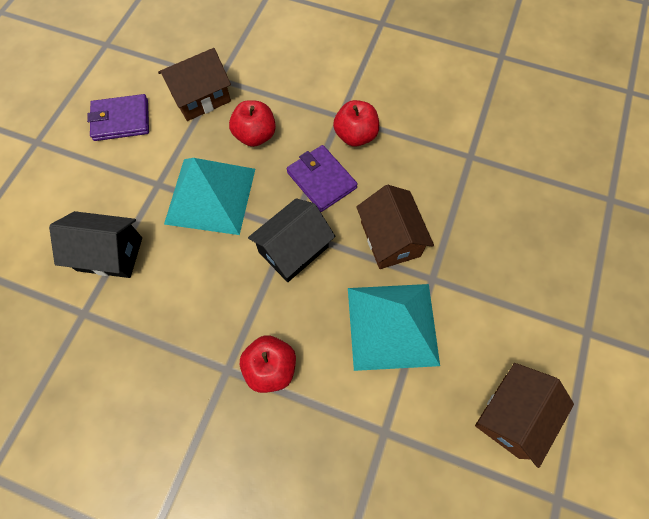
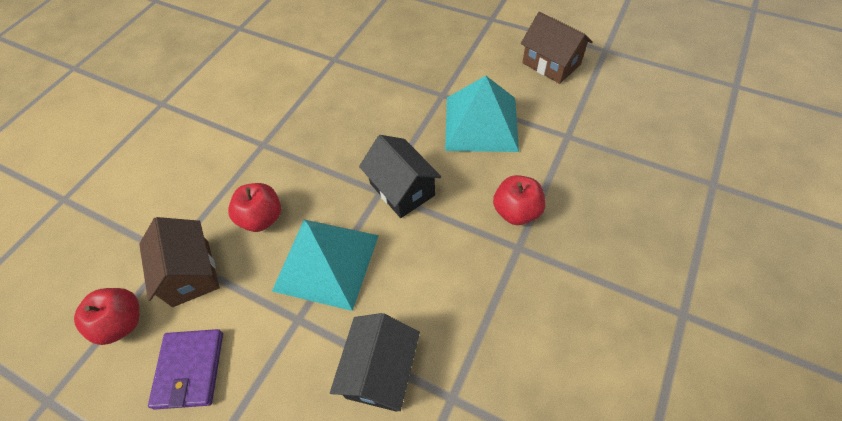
camera: 80 degrees left, 10 degrees down
(321, 180) = (331, 163): purple wallet -> none
(355, 135) = (289, 134): red apple -> red apple (122, 323)
(390, 239) = (402, 118): brown house -> none

